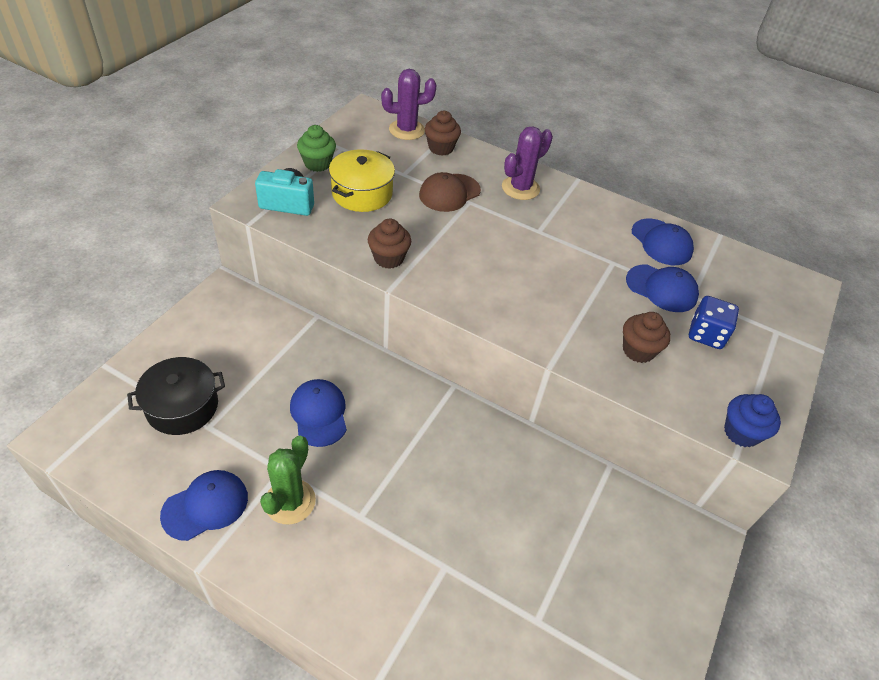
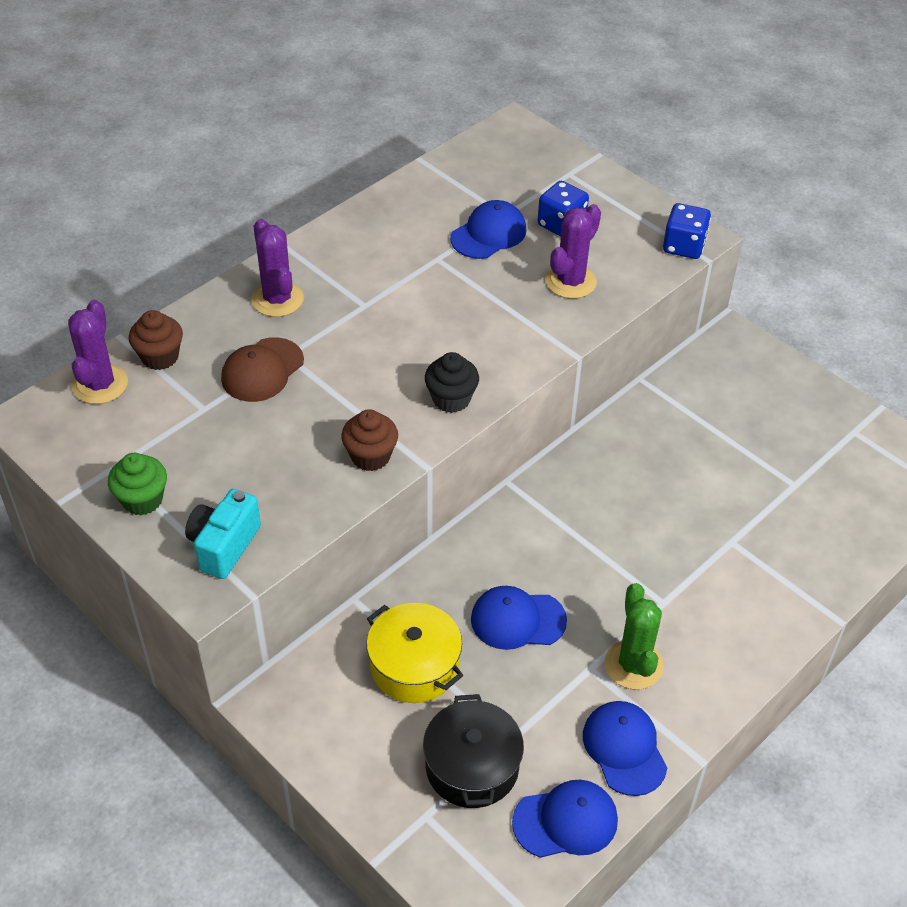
camera: 70 degrees left, 0 degrees up
(290, 501) = (633, 665): green cactus -> green cactus turned 45 degrees clockwise
(362, 193) = (230, 460): yellow pot -> yellow pot (414, 666)
(449, 193) = (262, 370): brown cap -> brown cap turned 60 degrees clockwise
(464, 293) = (451, 399): none -> black cupcake
(638, 350) = (571, 281): brown cupcake -> purple cactus
(661, 242) = (417, 209): blue cap -> blue cap (565, 821)
(741, 432) = (684, 246): blue cupcake -> blue dice

